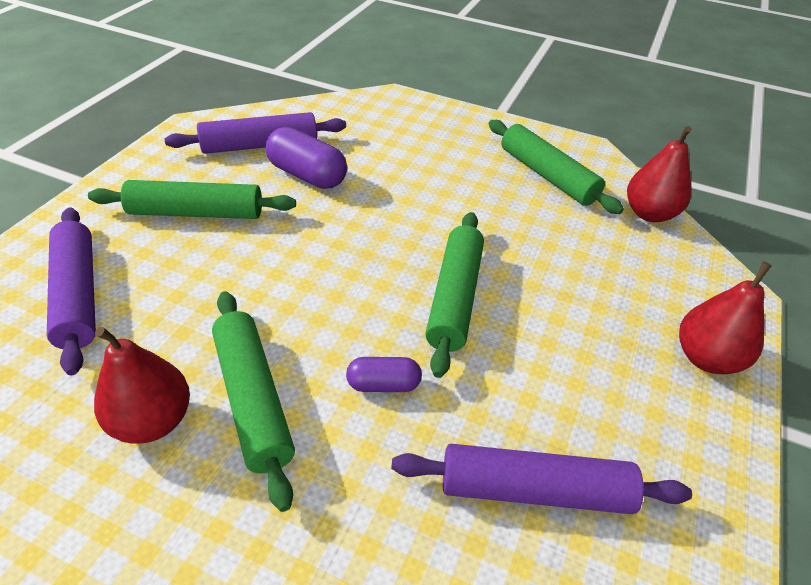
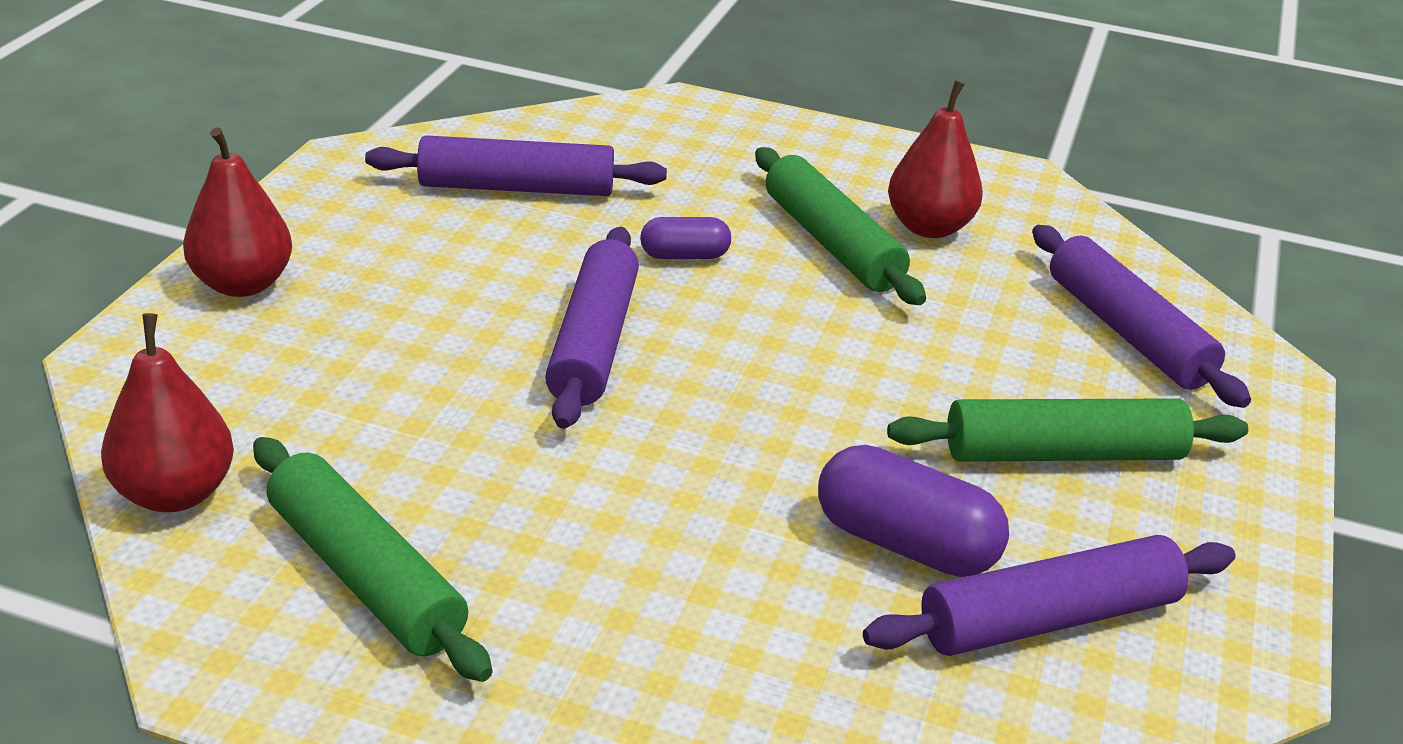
camera: 175 degrees right, 10 degrees down
(454, 298) = (593, 342): green rolling pin -> purple rolling pin

